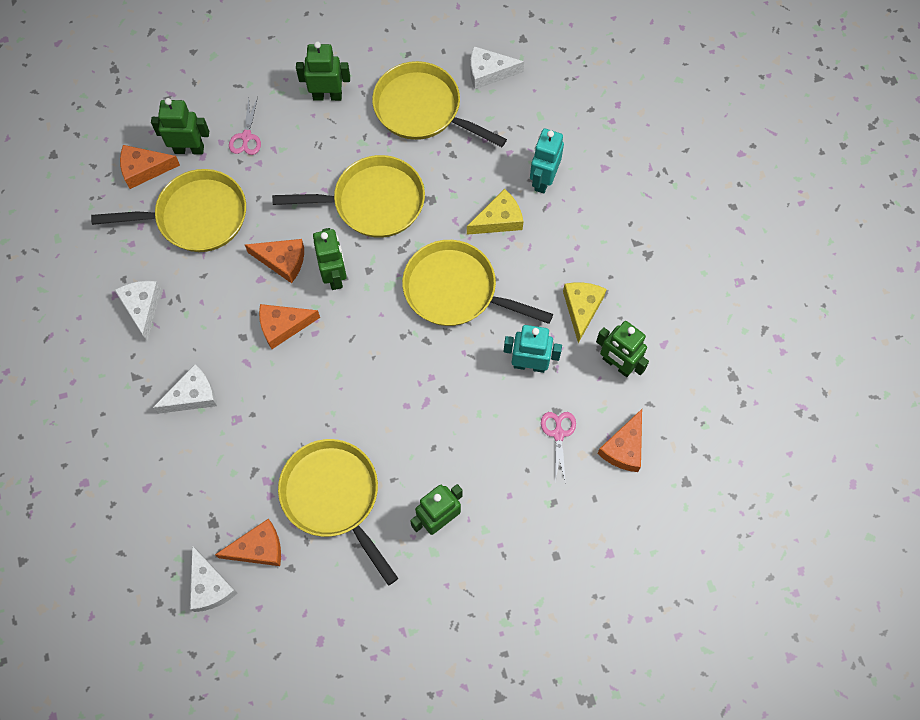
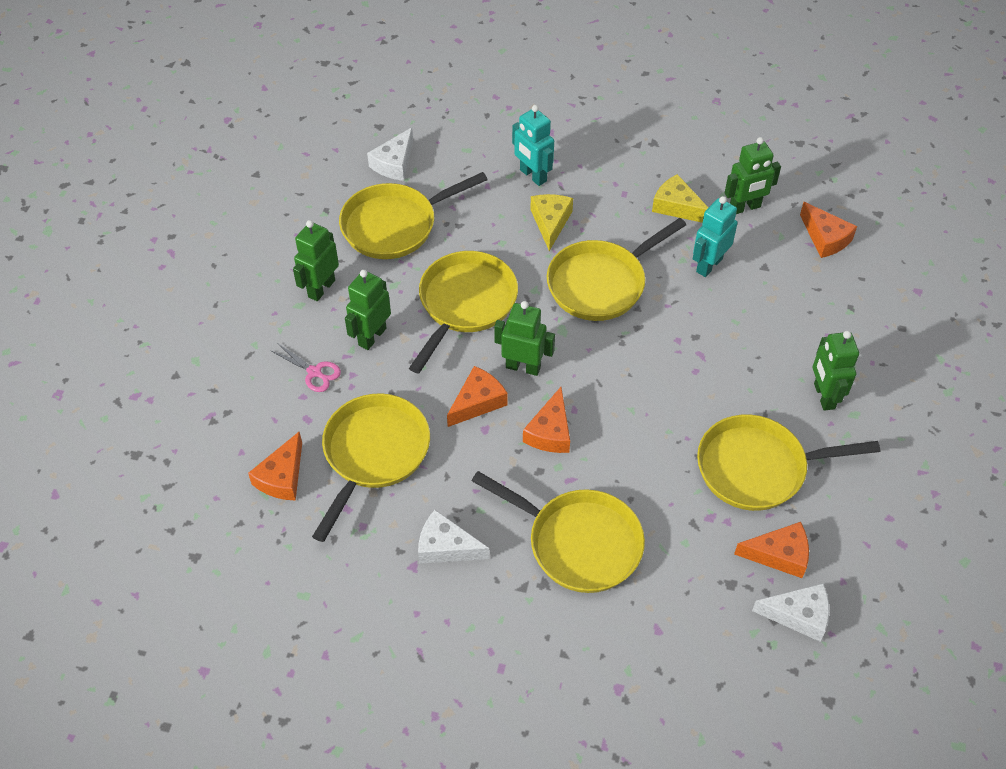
camera: 60 degrees left, 15 degrees down
(189, 149) = (290, 427): green robot -> green robot (372, 336)
(193, 395) = (578, 542): white cheese -> yellow pan
(258, 548) = (779, 555): orange cheese -> orange cheese turned 75 degrees clockwise
(558, 434) = (787, 275): pink scissors -> none

